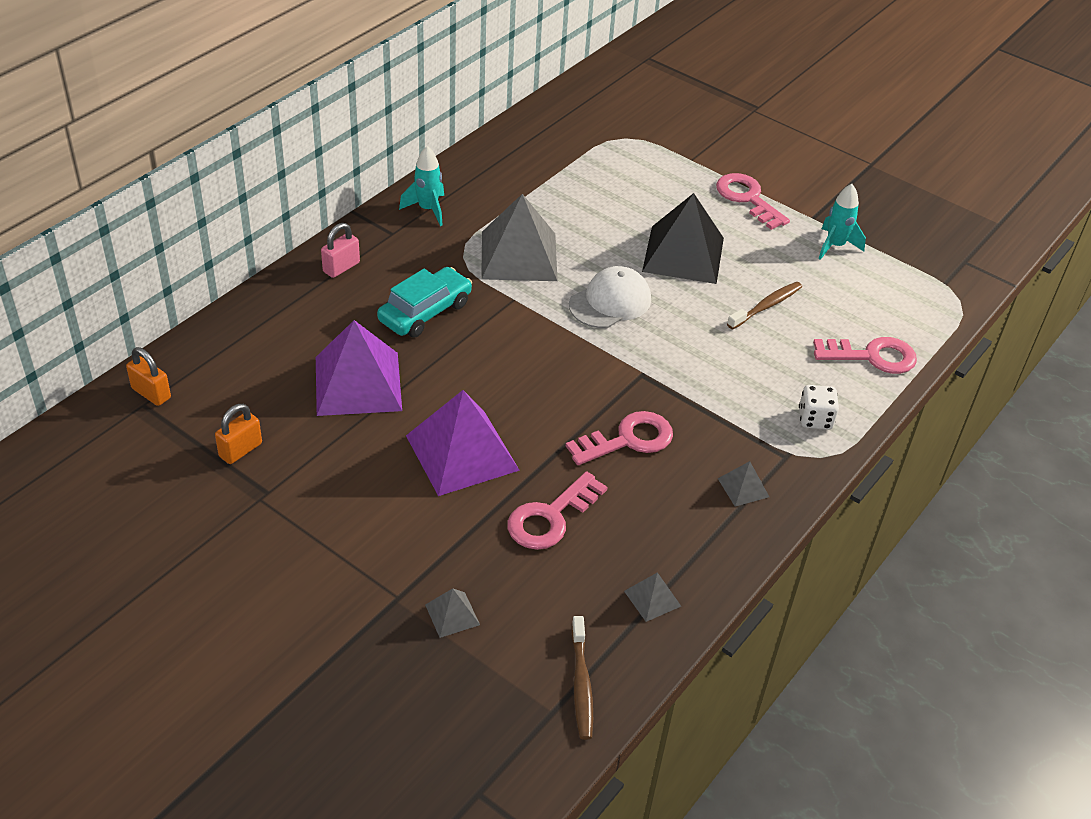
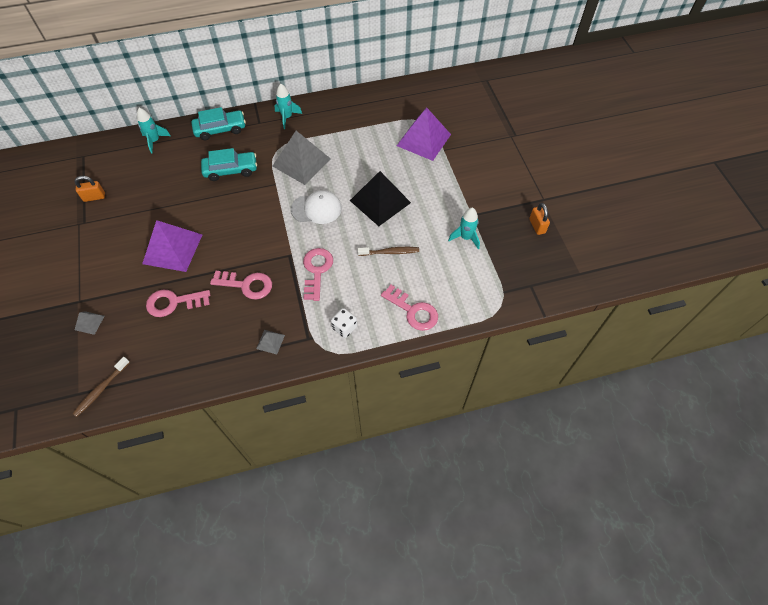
camera: 40 degrees right, 15 degrees up
(151, 393) = (90, 152): orange padlock -> orange padlock (537, 226)
(249, 328) = (155, 141): none -> turquoise rocket
(341, 267) = (220, 129): pink padlock -> turquoise car
(358, 383) = (168, 191): purple pyramid -> purple pyramid (423, 140)
(652, 598) = (171, 369): grey pyramid -> none
(747, 198) = (448, 186): pink key -> pink key (317, 270)

